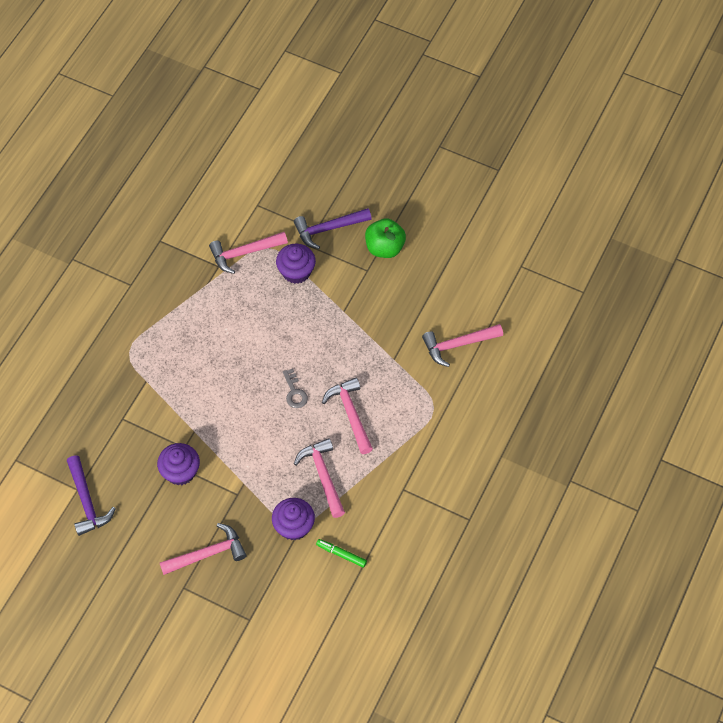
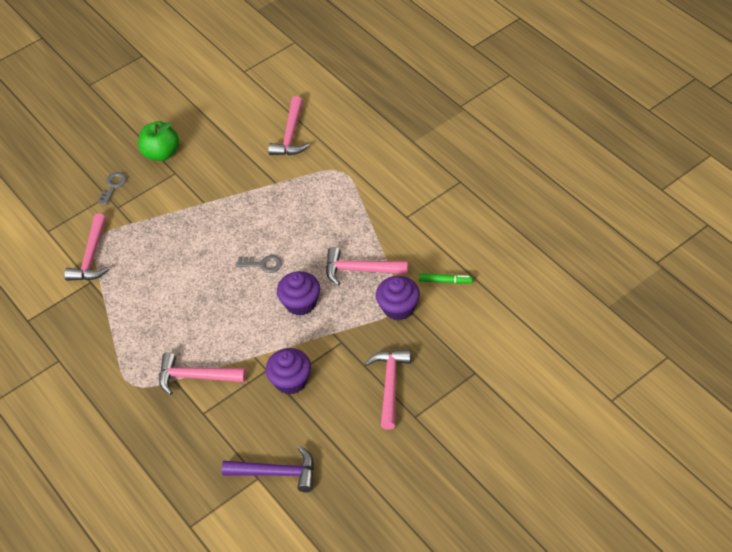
camera: 60 degrees left, 10 degrees down
(296, 272) = (140, 224): purple cupcake -> purple cupcake (300, 303)
(328, 229) = (113, 186): purple hammer -> grey key
(341, 554) = (445, 281): green marker -> green marker turned 135 degrees counterclockwise
(350, 414) = (311, 230): pink hammer -> pink hammer (196, 377)

